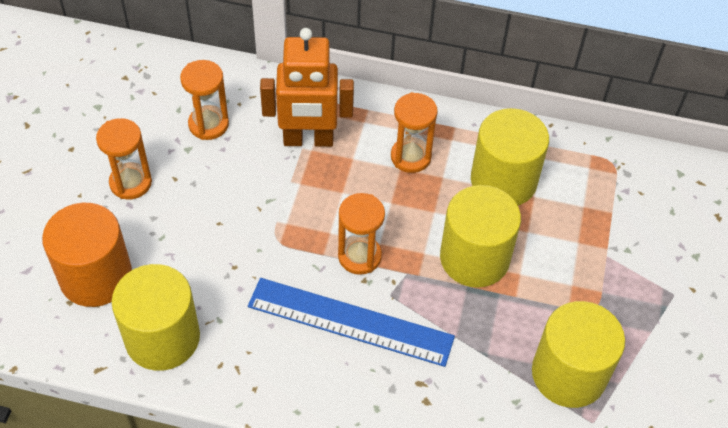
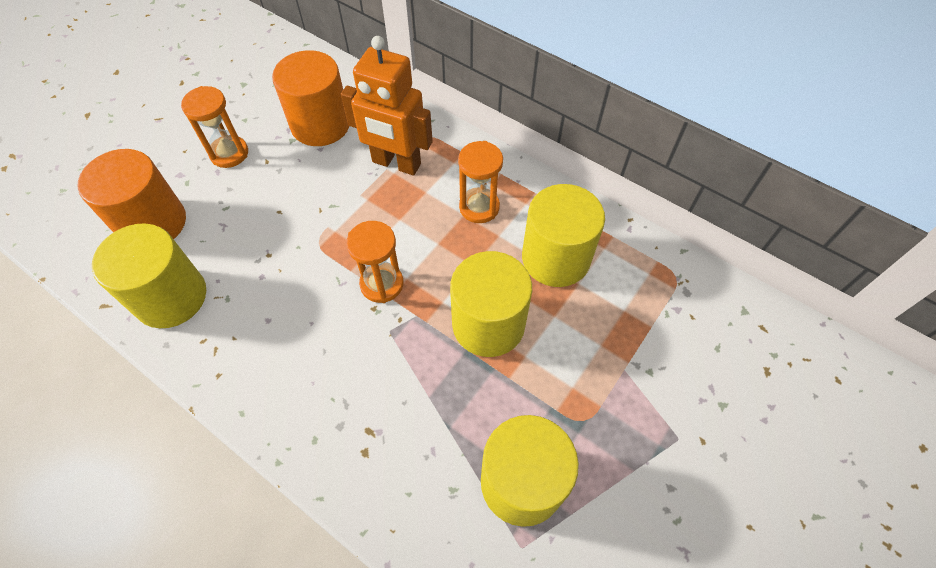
camera: 25 degrees right, 5 degrees up
(208, 124) = (320, 124): orange hourglass -> orange cylinder
(350, 321) = (339, 343): blue ruler -> none

